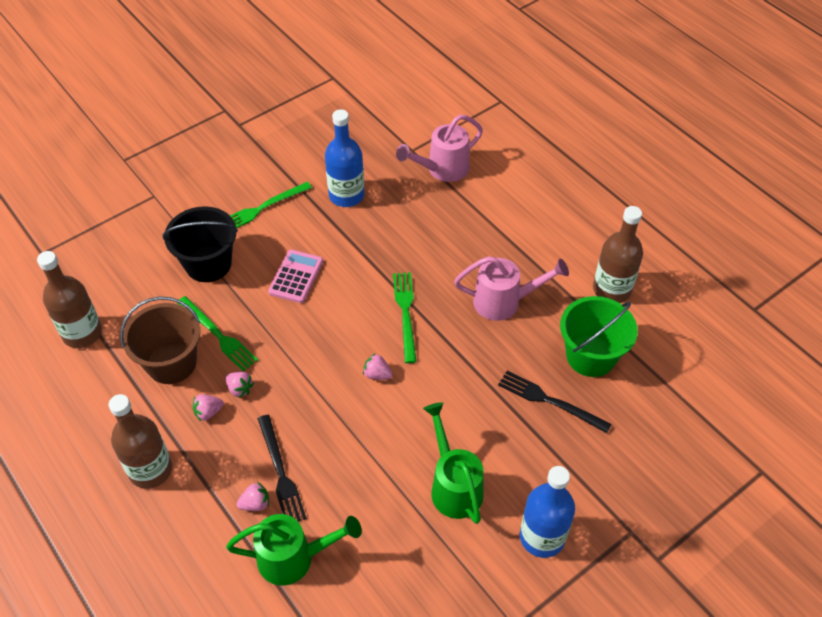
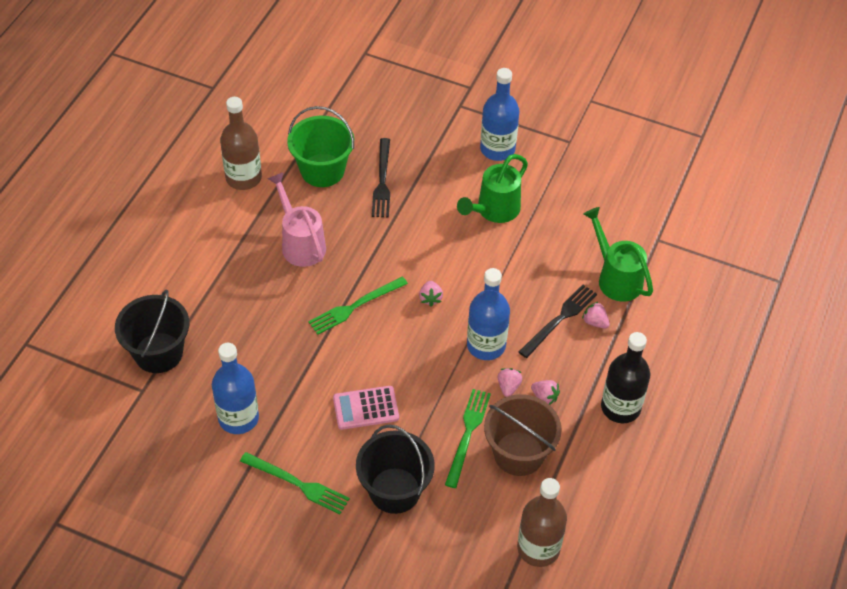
camera: 120 degrees left, 0 degrees up
(150, 470) = (620, 407): brown bottle -> black bottle
(295, 393) = (486, 345): none -> blue bottle
(442, 169) = (158, 353): pink watering can -> black bucket

